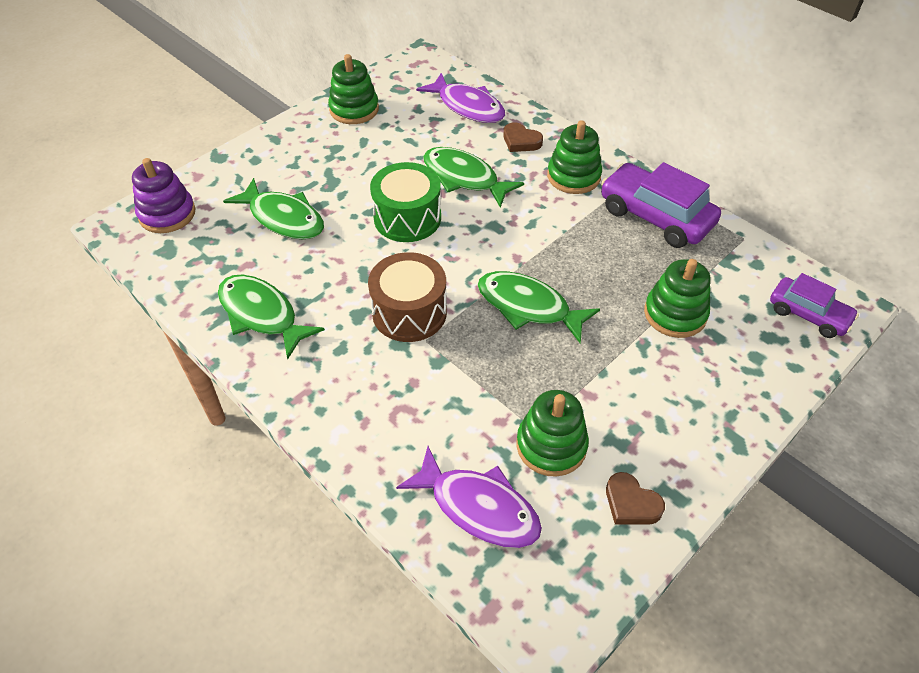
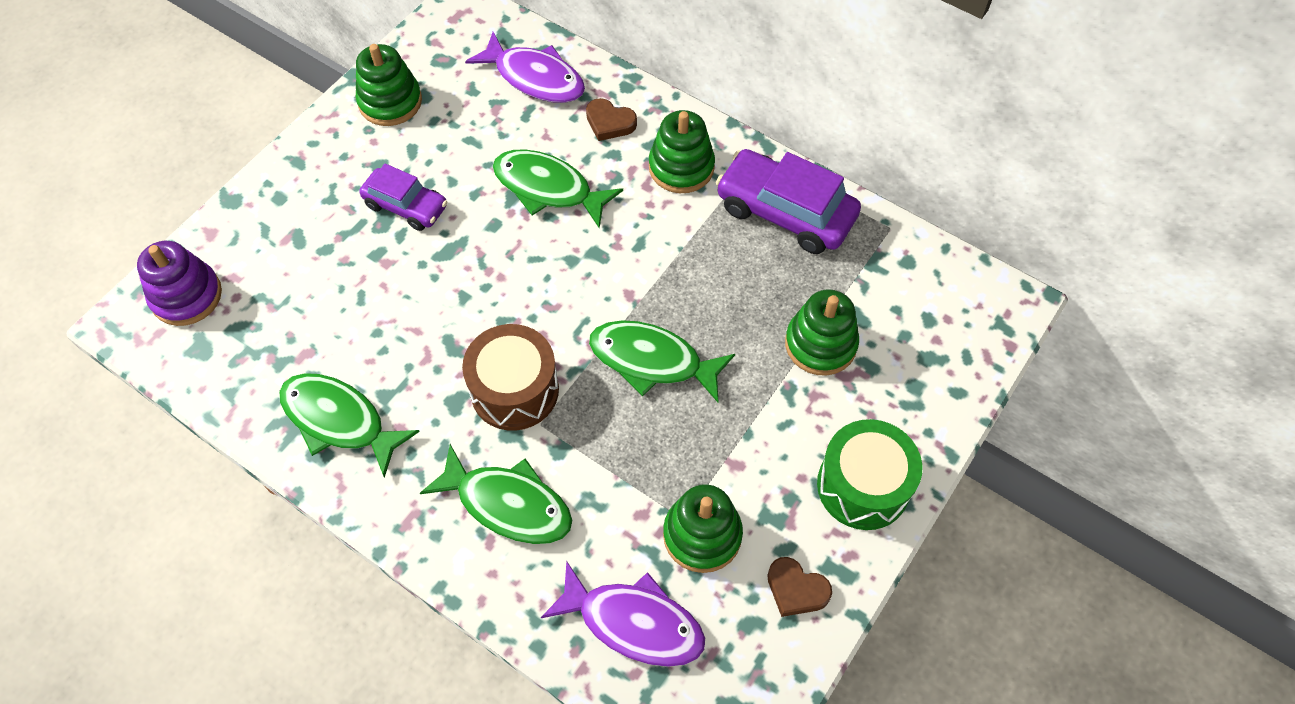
camera: 10 degrees left, 10 degrees up
(283, 218) = (335, 280): green fish -> green fish (508, 504)
(407, 218) = (488, 258): green drum -> green drum (863, 486)
(808, 314) = (969, 321): purple car -> purple car (406, 206)

